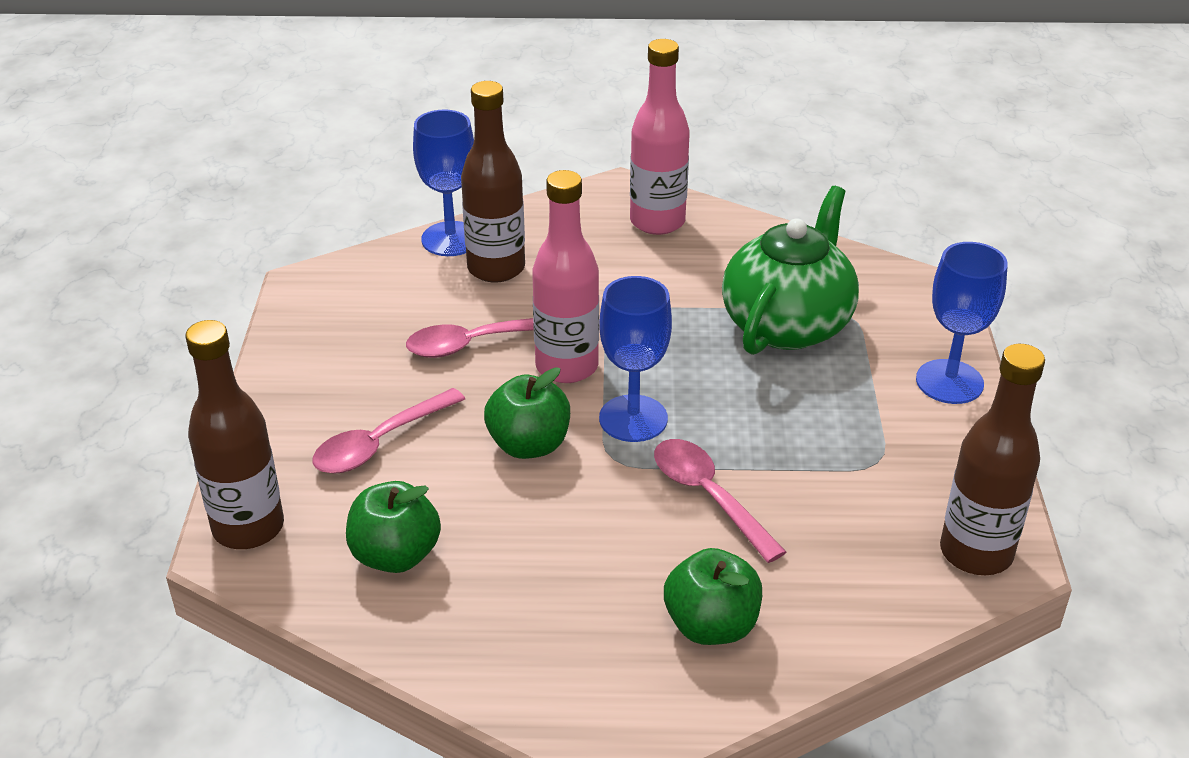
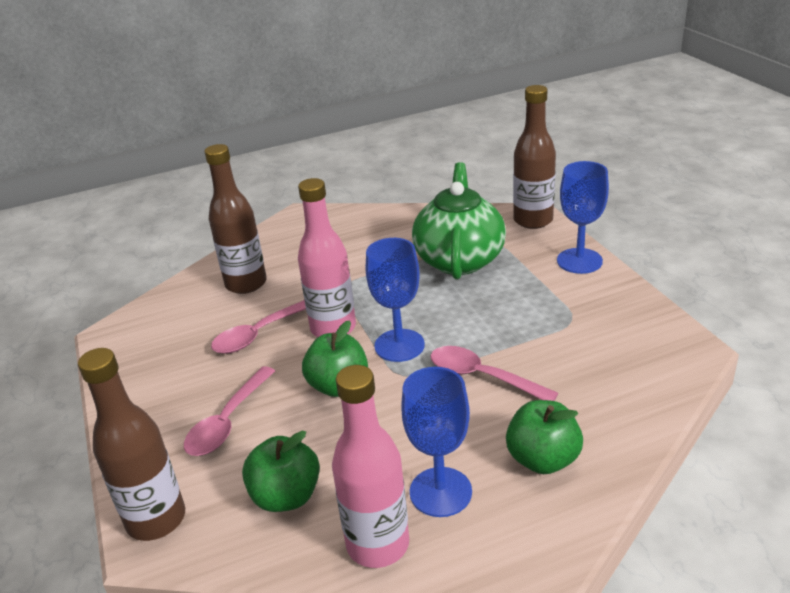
camera: 20 degrees left, 5 degrees down
(450, 239) = (203, 275): blue goblet -> blue goblet (440, 492)
(657, 222) = (337, 226): pink bottle -> pink bottle (378, 544)
(976, 553) = (670, 352): brown bottle -> brown bottle (533, 220)

